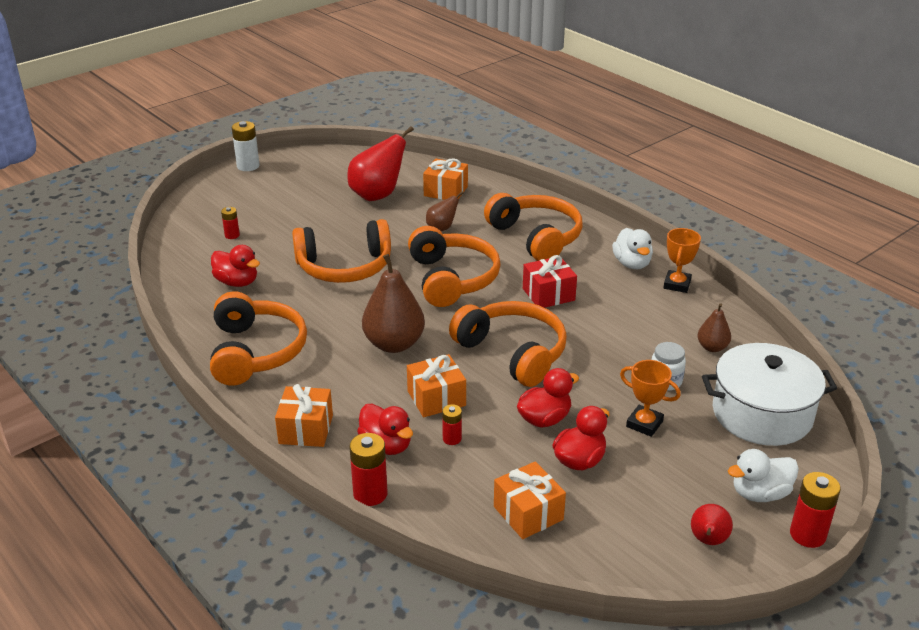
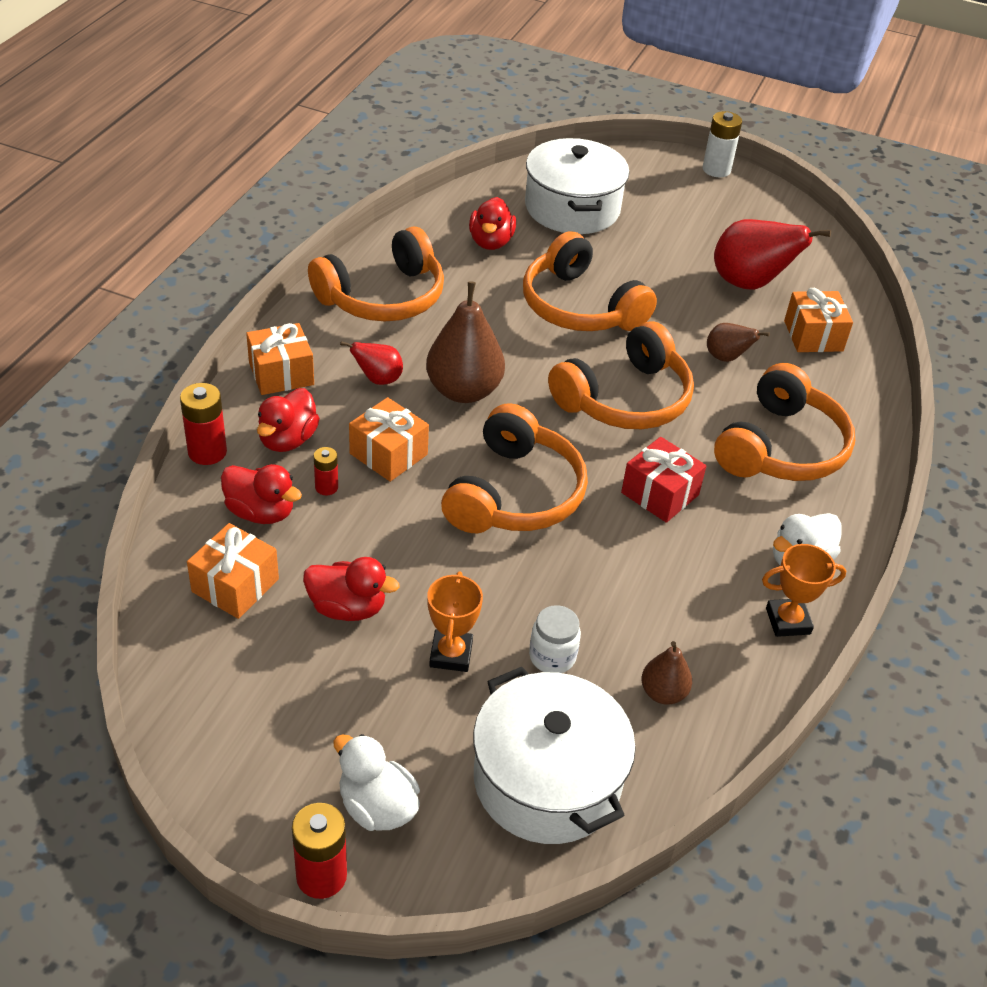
camera: 60 degrees right, 10 degrees up
(232, 235) = (572, 208): red battery -> white pot
(544, 419) = (405, 556): red duck -> red duck (261, 512)
(708, 541) = (262, 766): red pear -> red pear (378, 379)

